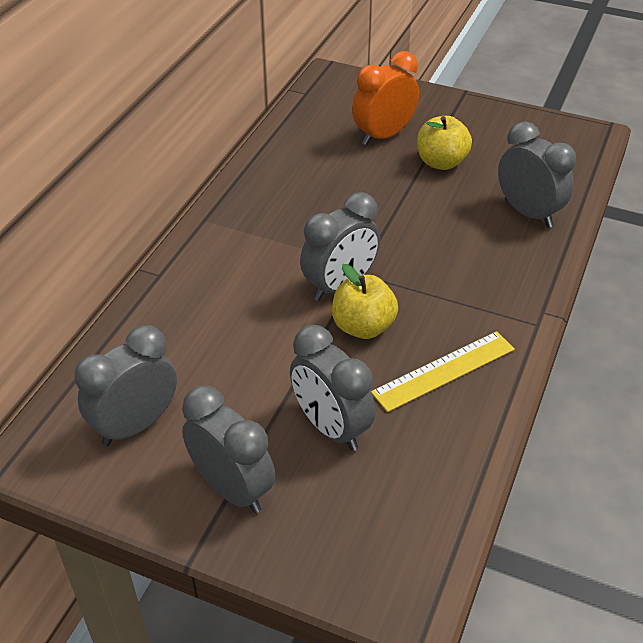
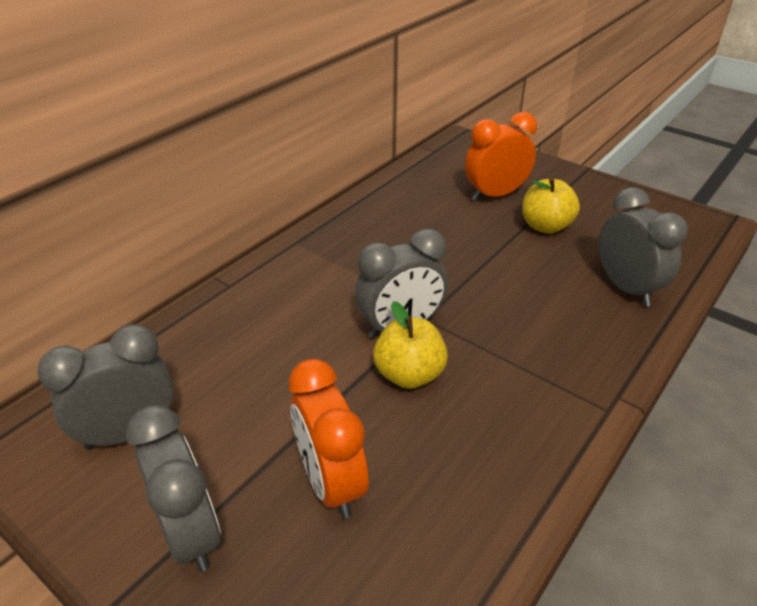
camera: 15 degrees right, 5 degrees down
(331, 427) = (331, 482): grey clock -> orange clock
(444, 371) = (483, 443): yellow ruler -> none

